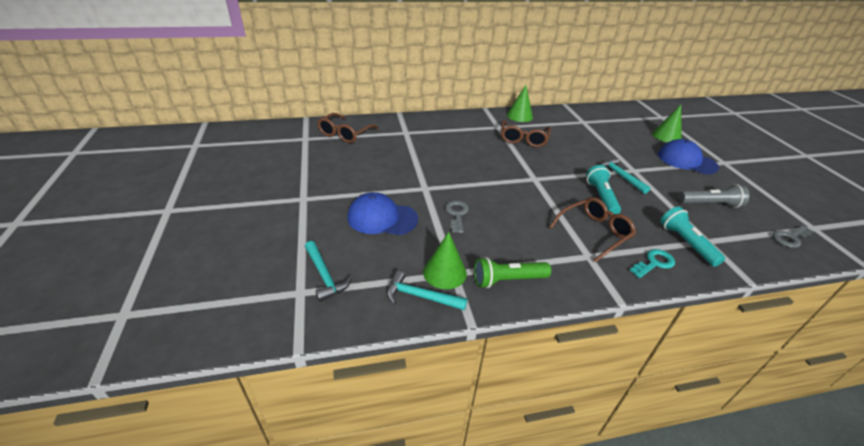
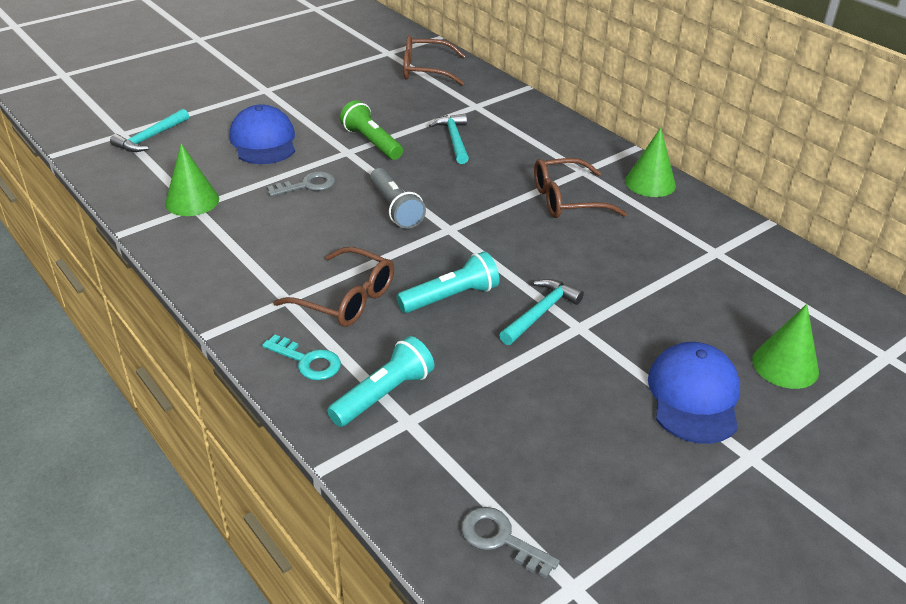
camera: 65 degrees right, 0 degrees up
(420, 296) = (147, 195): turquoise hammer -> turquoise hammer (454, 139)
(507, 280) = (201, 244): green flashlight -> green flashlight (371, 142)
(710, 204) = (538, 428): grey flashlight -> grey flashlight (395, 208)

